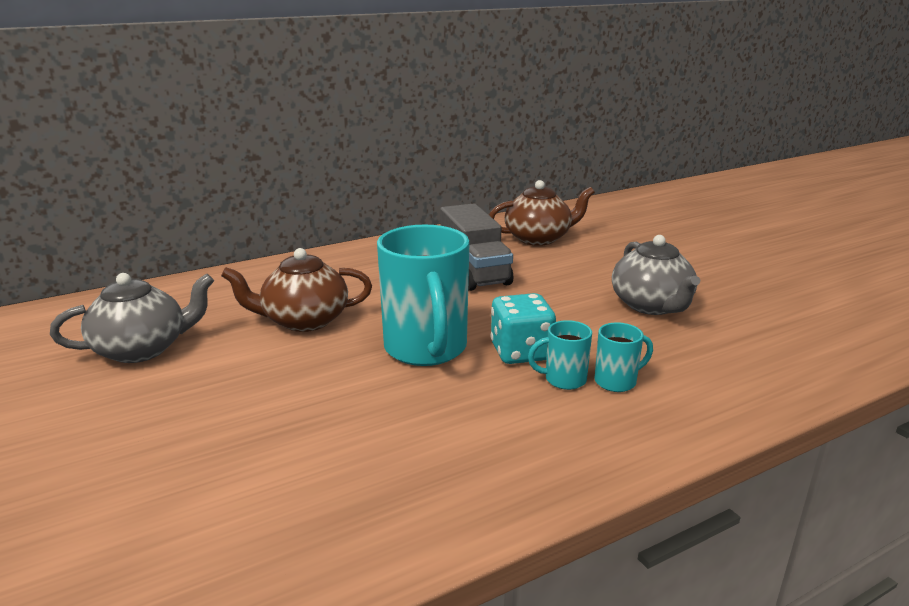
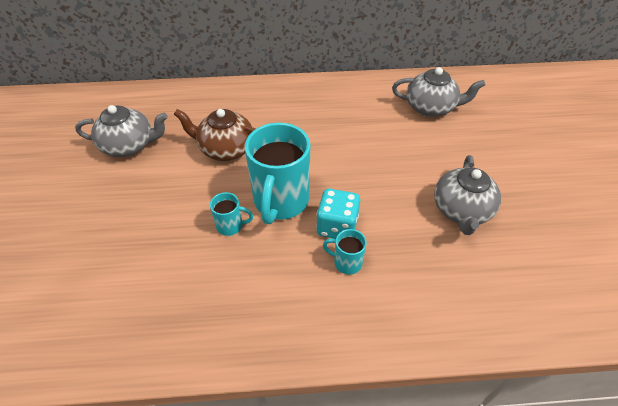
camera: 25 degrees right, 25 degrees up
(474, 271) = (360, 132): grey truck -> none
(539, 238) = (431, 107): brown teapot -> grey teapot
(617, 381) = (380, 277): turquoise mug -> turquoise mug (231, 226)

